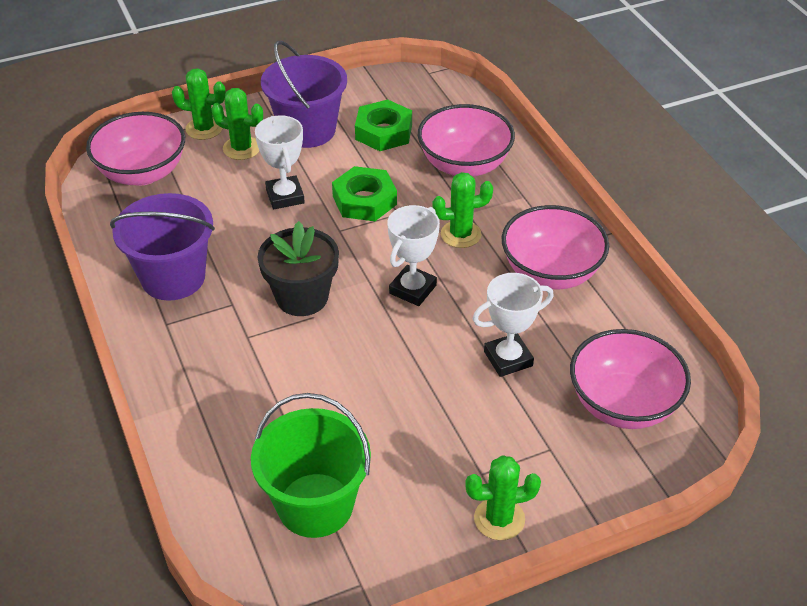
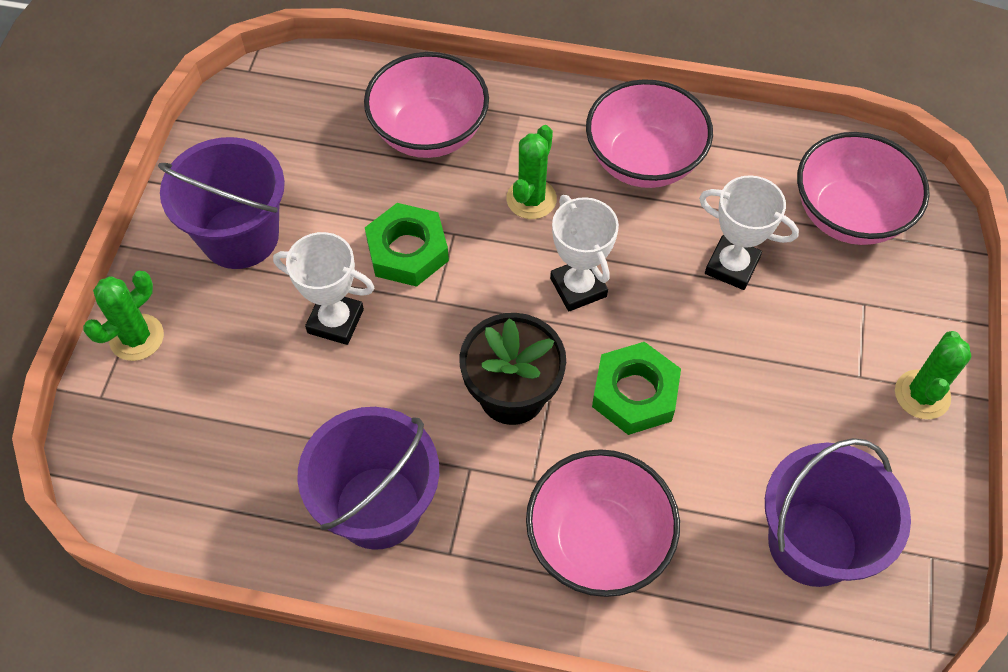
camera: 55 degrees left, 15 degrees up
(142, 173) = (159, 447): pink bowl -> pink bowl (598, 541)
(241, 148) = (211, 318): green cactus -> none
(315, 505) = (812, 543): green bucket -> purple bucket
(384, 132) = (311, 168): green nut -> green nut (635, 393)
(508, 359) = (732, 266): white trophy -> white trophy turned 75 degrees counterclockwise

